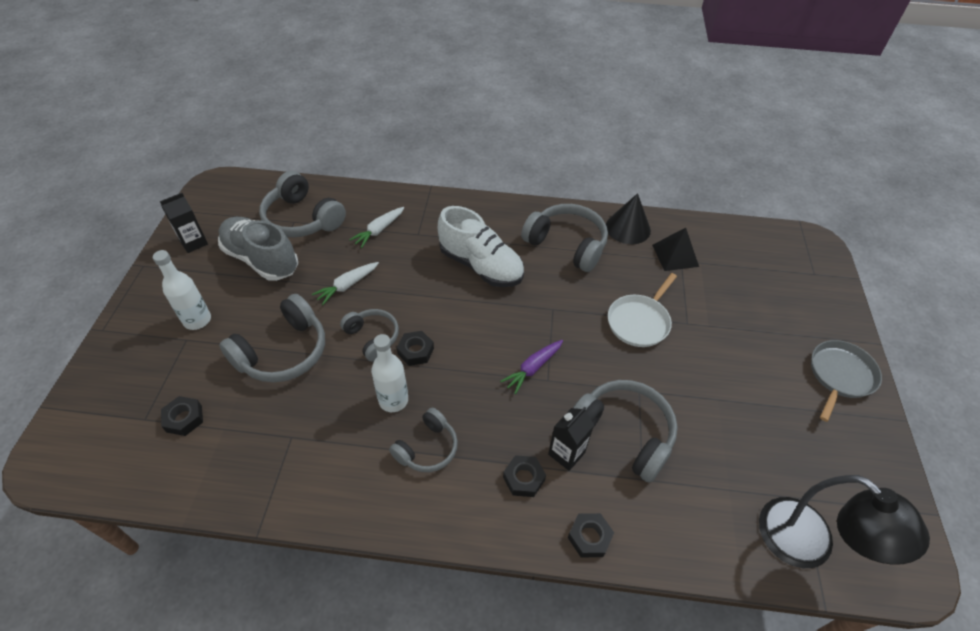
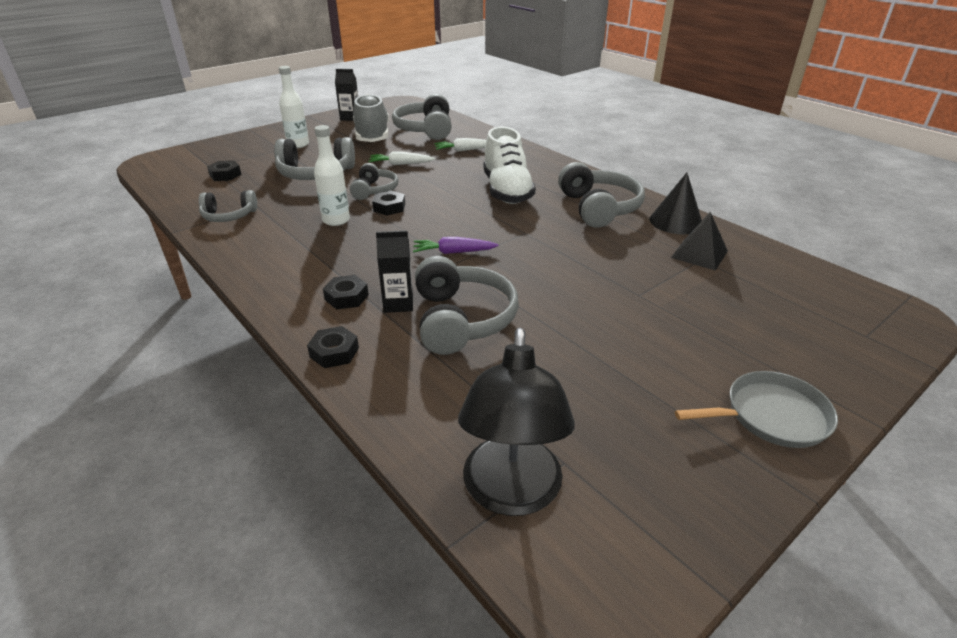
camera: 45 degrees right, 15 degrees down
(427, 448) = (316, 250): grey headphones -> grey headphones (229, 216)
(639, 322) = (590, 272): white pan -> none

